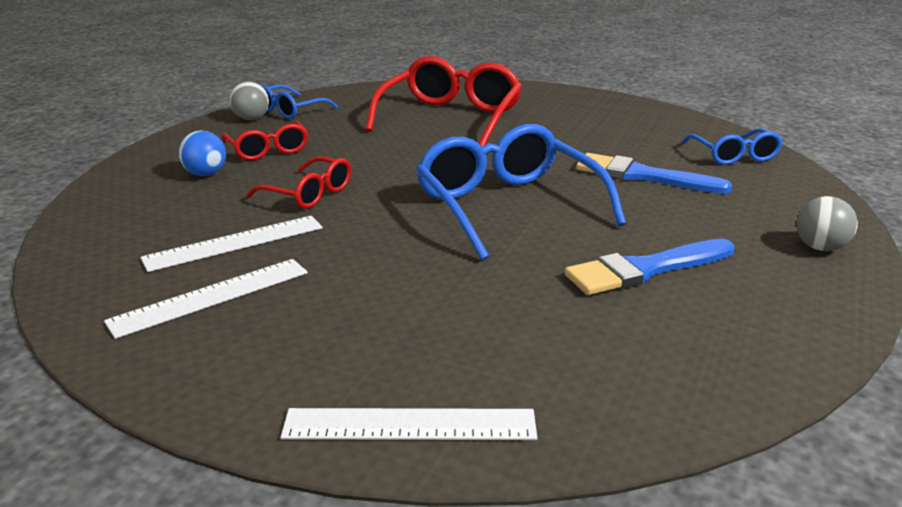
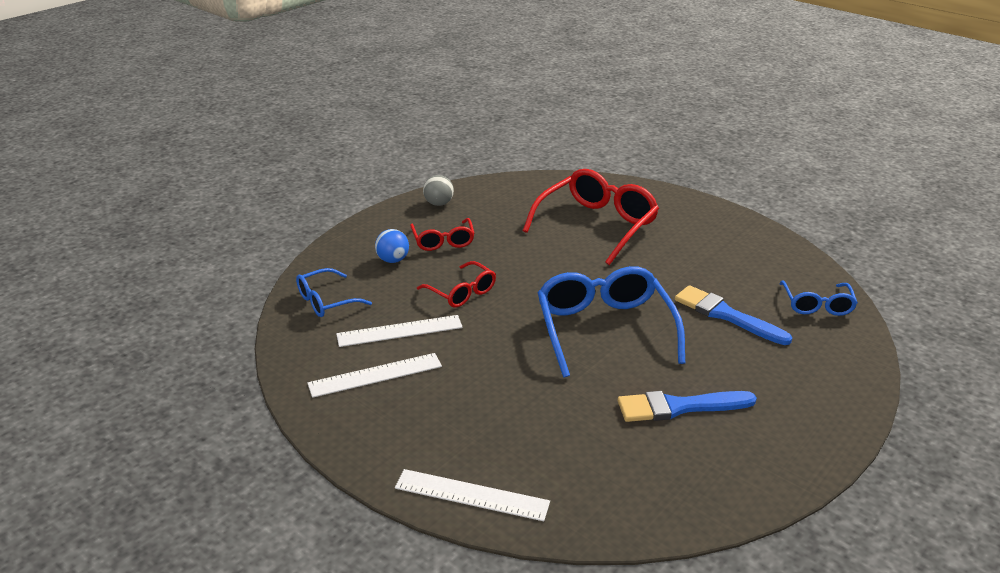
camera: 15 degrees right, 5 degrees up
(290, 110) = (470, 198): blue glasses -> blue glasses (326, 301)
(820, 247) = (827, 411): grey ball -> none

